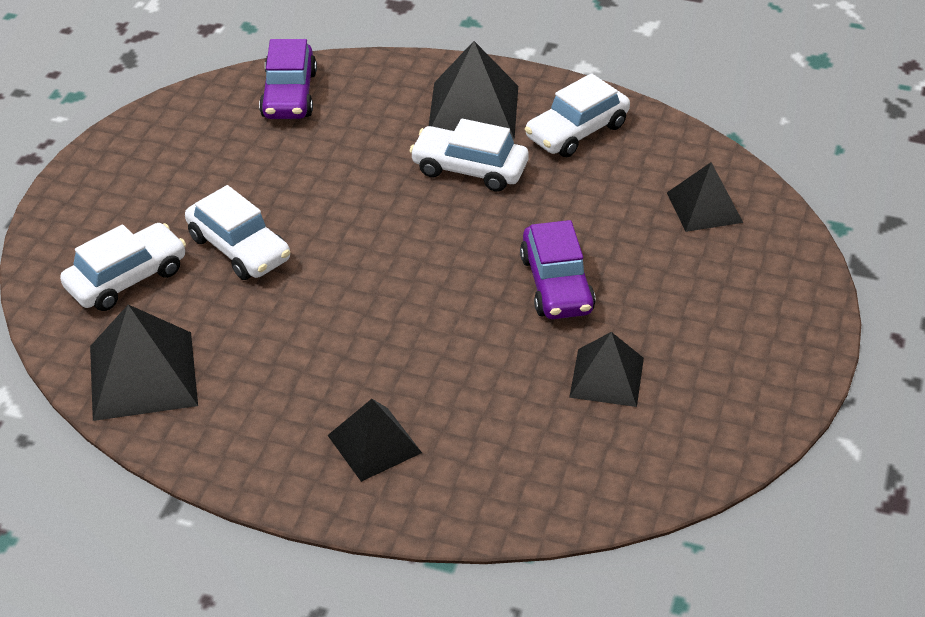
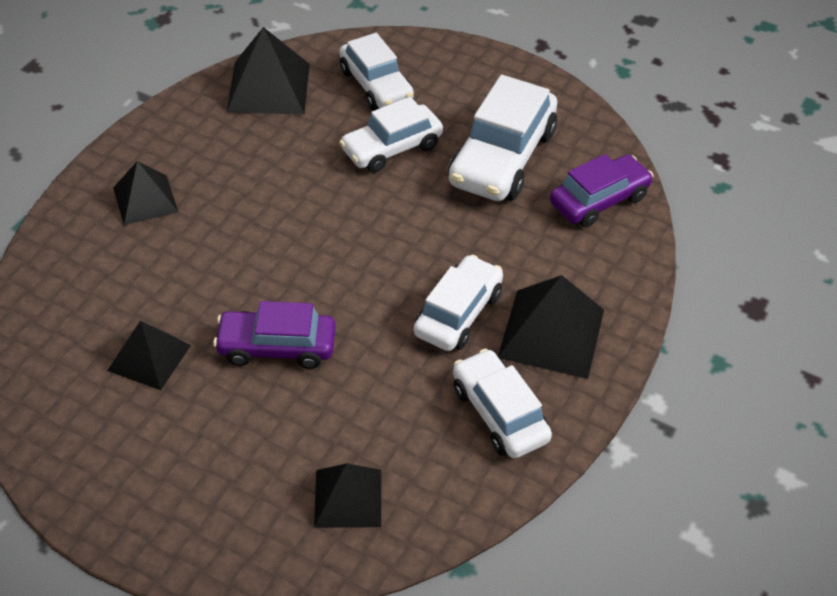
camera: 100 degrees right, 5 degrees up
(239, 164) = (502, 158): none -> white car
(289, 95) = (599, 200): purple car -> purple car turned 135 degrees clockwise

